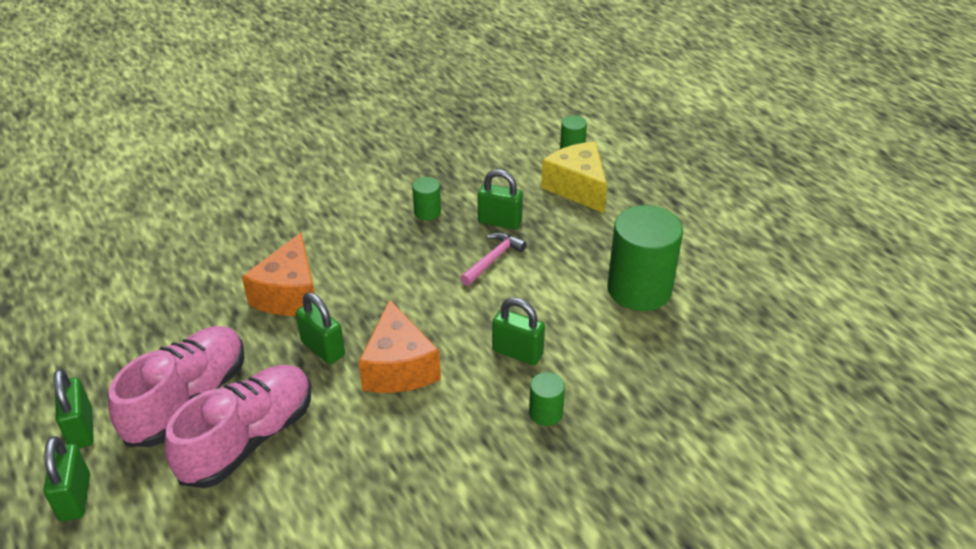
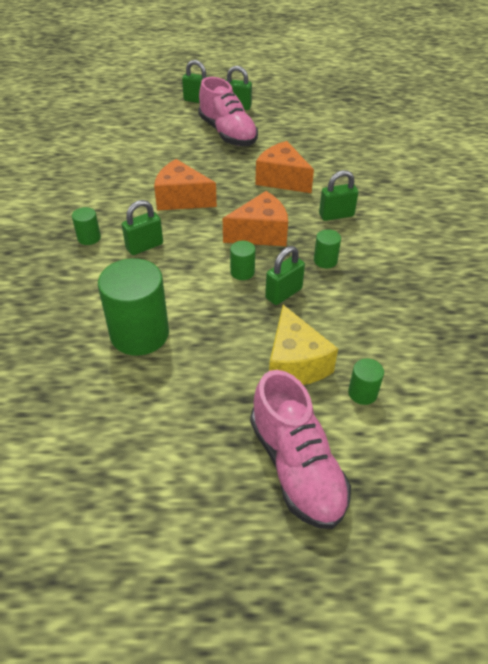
camera: 120 degrees right, 5 degrees up
(249, 439) = (183, 143): pink shoe -> pink shoe (296, 467)
(323, 349) = (223, 178): green padlock -> green padlock (336, 215)
(417, 271) = (260, 233): none -> orange cheese
(493, 259) = (242, 272): pink hammer -> green cylinder
(577, 188) = (295, 363): yellow cheese -> yellow cheese turned 75 degrees clockwise

